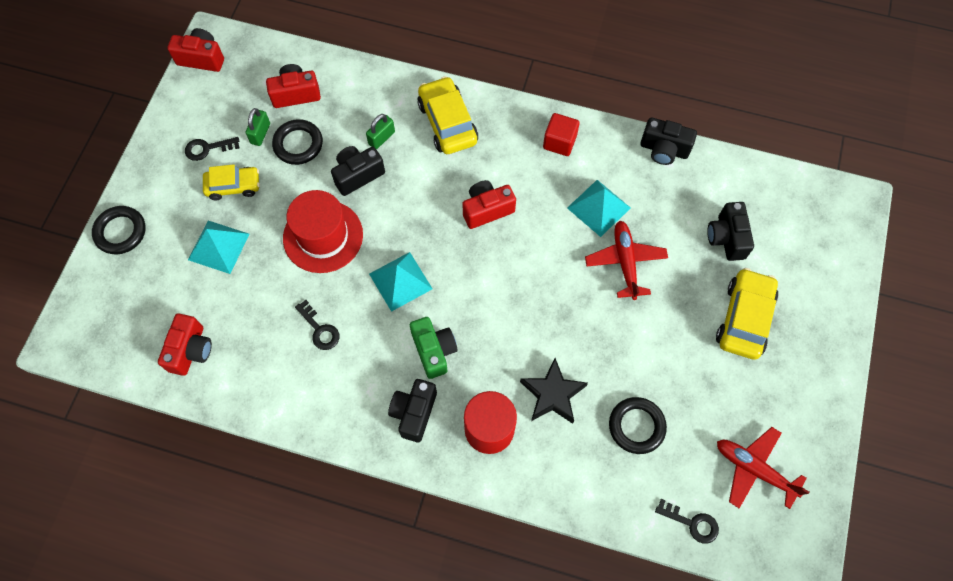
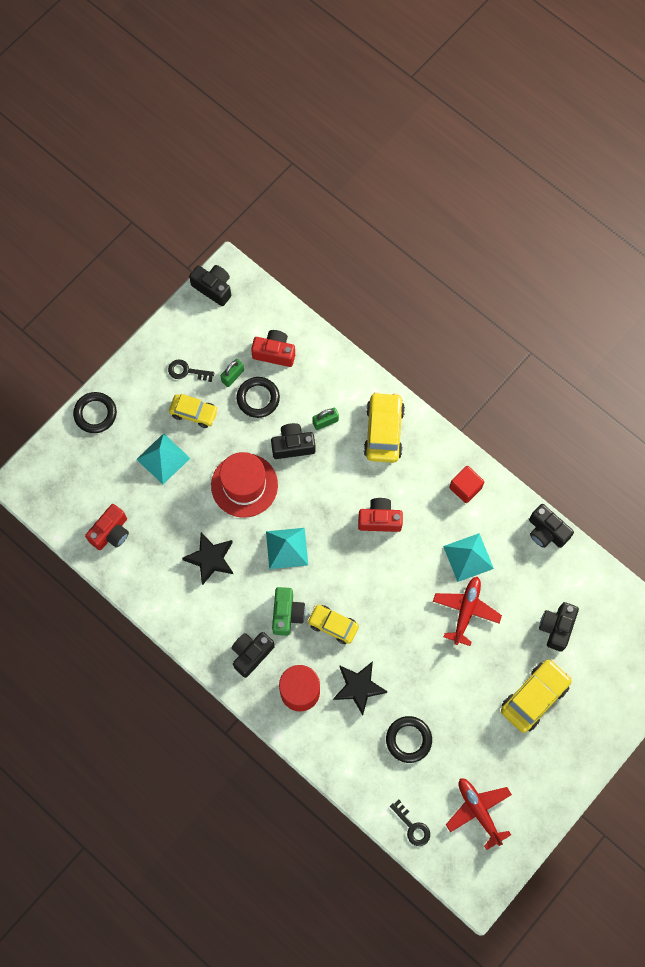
camera: 25 degrees right, 5 degrees up
(201, 58) = (213, 288): red camera -> black camera
(319, 329) = (210, 559): black key -> black star
(491, 340) = (333, 625): none -> yellow car

